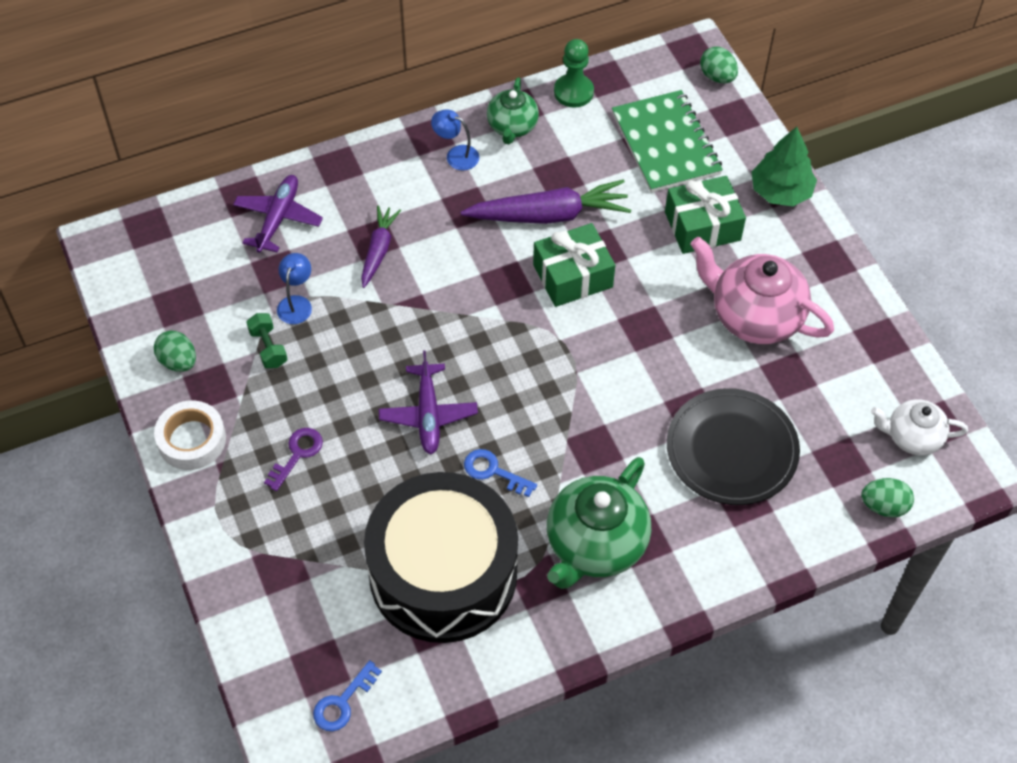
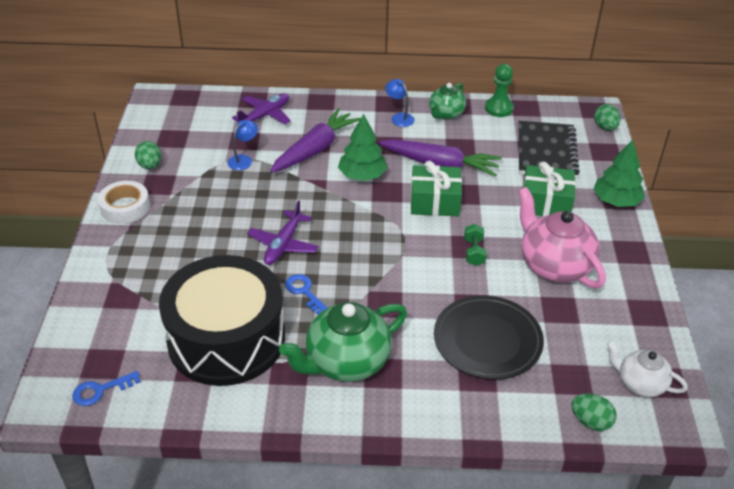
camera: 25 degrees right, 15 degrees down
(268, 348) = (209, 176): green dumbbell -> green dumbbell (474, 252)
(297, 454) = (183, 237): purple key -> none
(378, 250) = (315, 149): purple carrot -> purple carrot, size x1.69
(462, 269) = (362, 175): none -> green tree
(665, 144) = (546, 152): green notebook -> black notebook

